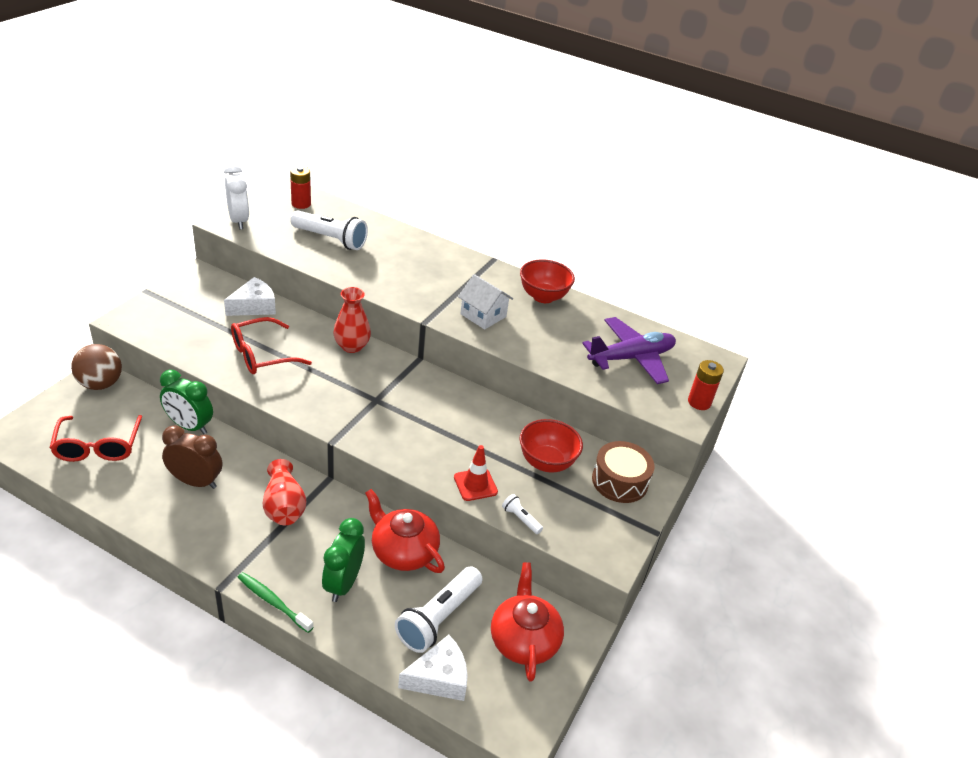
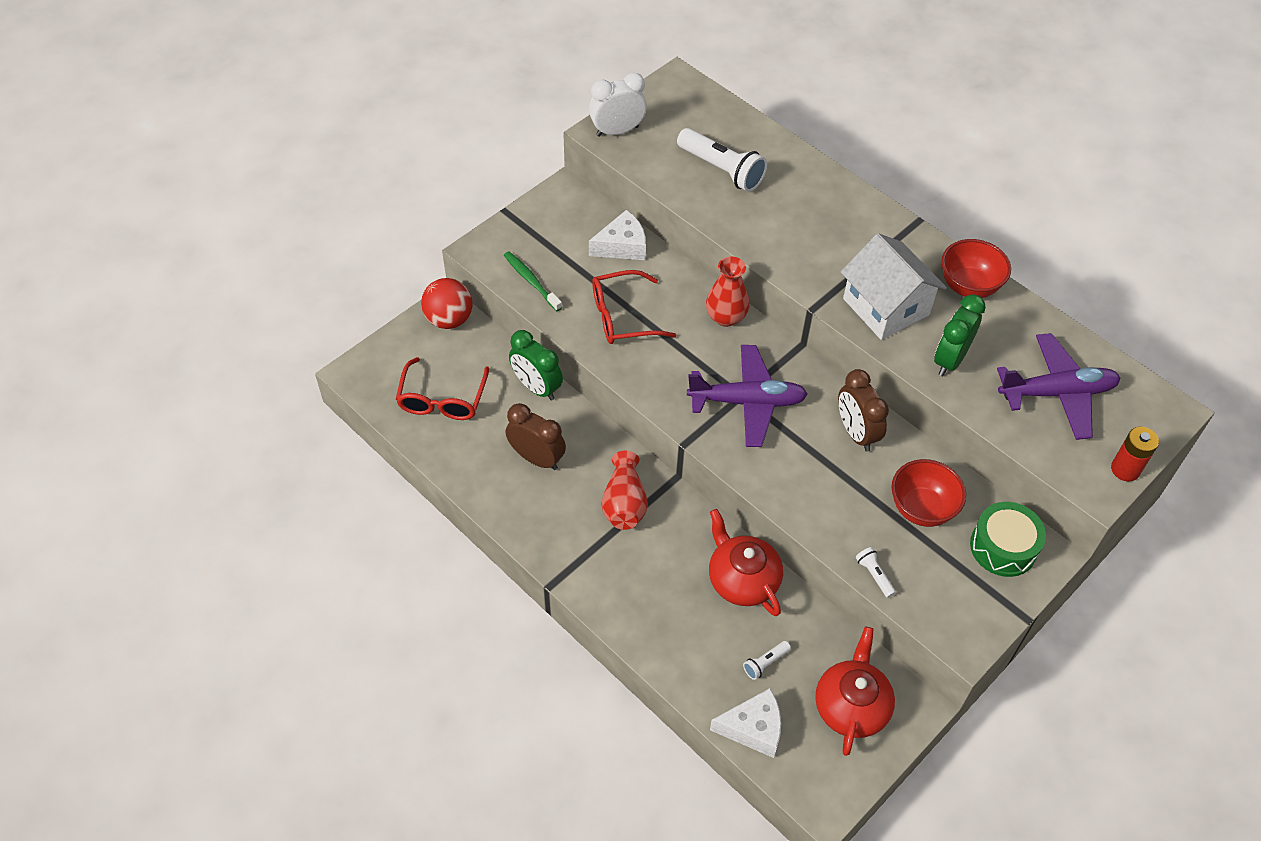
camera: 20 degrees right, 15 degrees up
(100, 384) = (449, 319): brown ball -> red ball
(239, 221) = (617, 131): white clock -> white clock turned 105 degrees counterclockwise
(273, 602) = (599, 612): green toothbrush -> green toothbrush (531, 281)
(301, 204) = (694, 109): red battery -> none
(343, 583) = (673, 605): green clock -> green clock (950, 360)
(382, 404) = (747, 402): none -> purple plane
(438, 618) = (765, 663): white flashlight -> white flashlight, size x0.46
(475, 484) = (832, 524): red traffic cone -> none
(478, 415) = (856, 433): none -> brown clock
(483, 315) = (885, 307): white house -> white house, size x1.55
(619, 481) = (1003, 547): brown drum -> green drum

